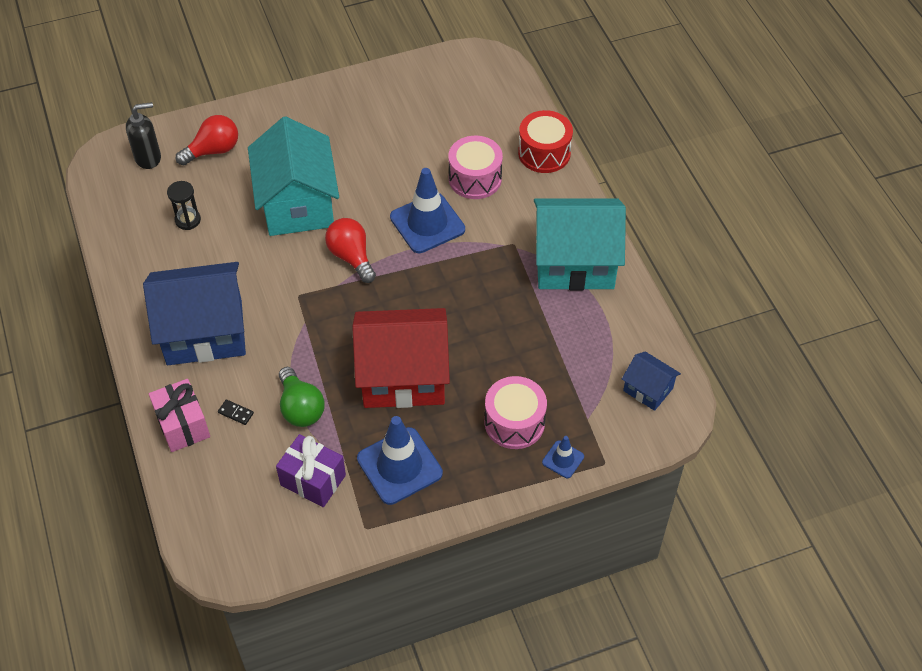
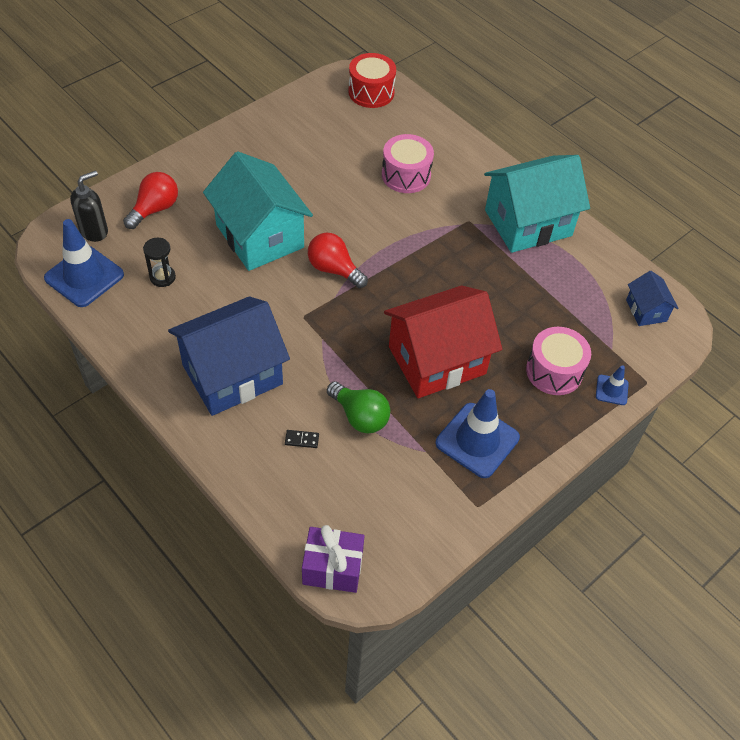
camera: 25 degrees left, 0 degrees up
(183, 425) = (256, 467): pink gift -> none
(313, 480) = (406, 478): purple gift -> purple gift (332, 568)
(427, 223) = (385, 223): blue traffic cone -> blue traffic cone (84, 276)
(544, 153) = (452, 140): red drum -> red drum (371, 92)
(648, 389) = (646, 310): blue house -> blue house turned 60 degrees clockwise

